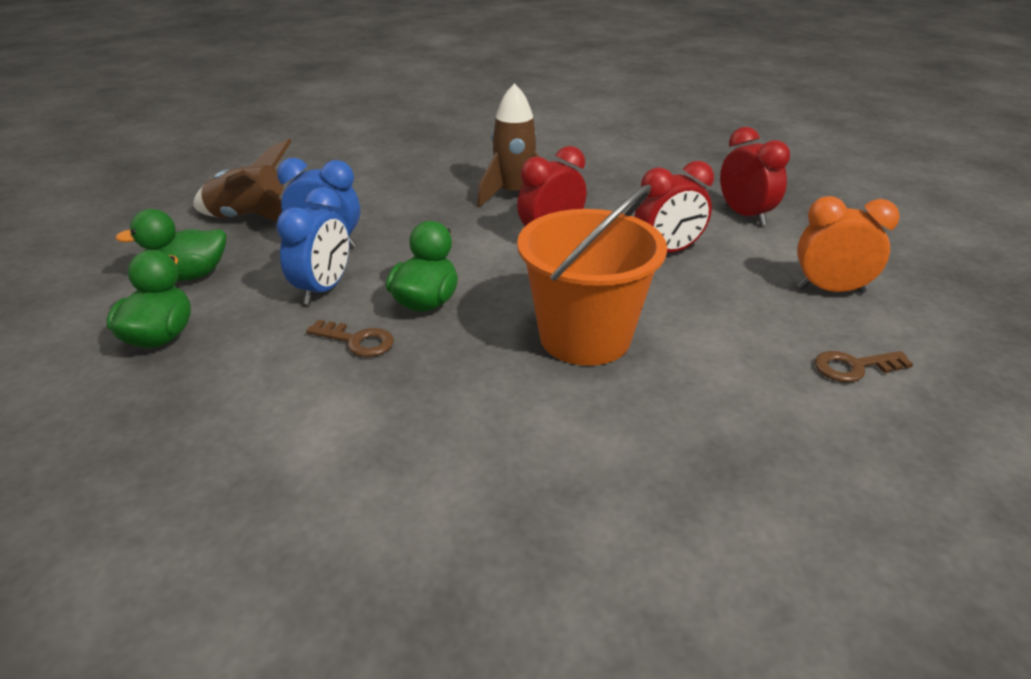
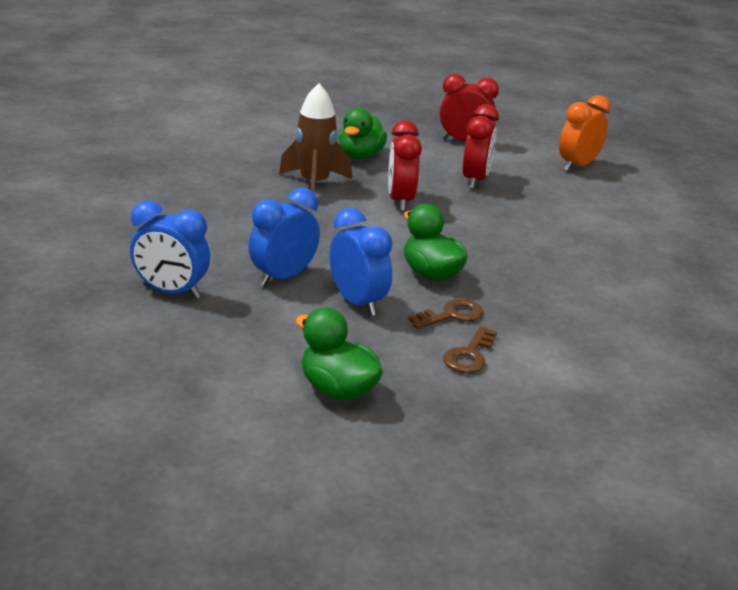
camera: 55 degrees left, 5 degrees down
(189, 275) = (243, 349): green duck -> green duck (360, 156)
(250, 219) = (171, 292): brown rocket -> blue clock
(585, 337) = (542, 245): orange bucket -> none
(854, 367) = (652, 198): brown key -> brown key (469, 355)

